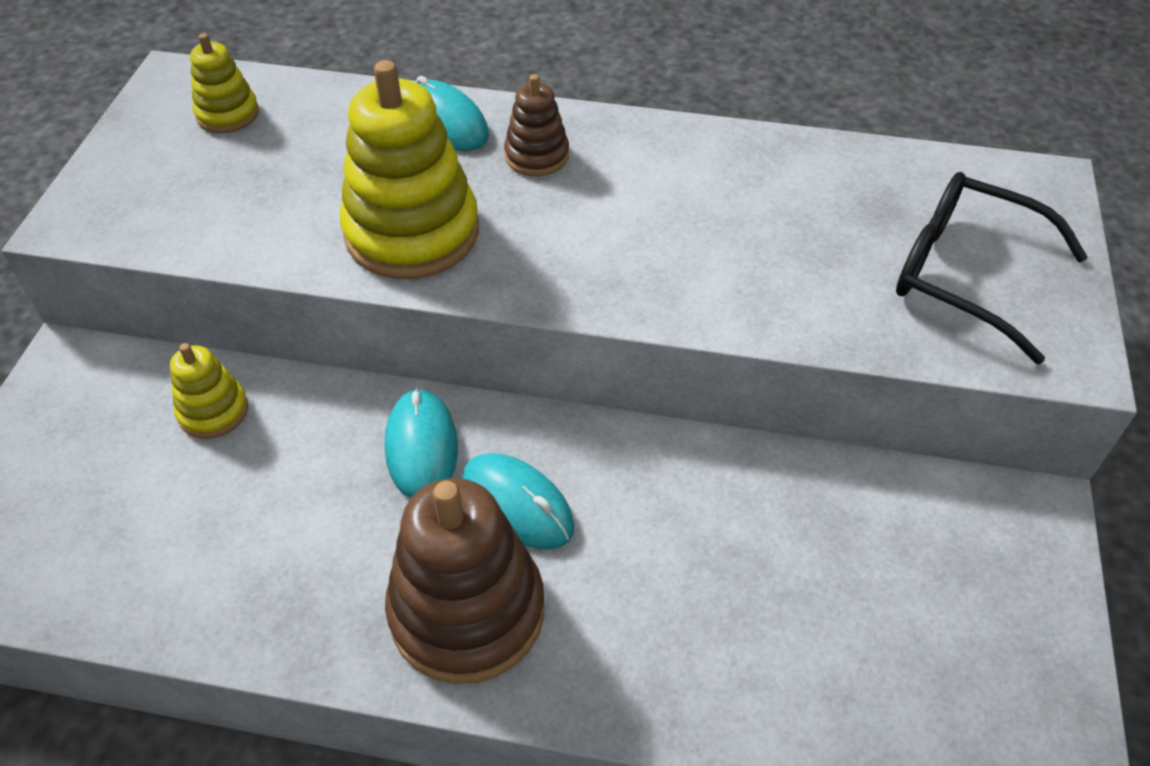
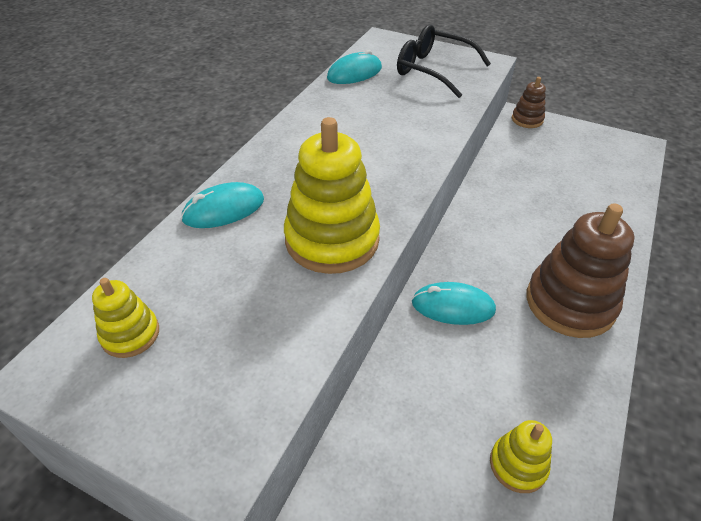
camera: 75 degrees left, 5 degrees down
(213, 411) = (396, 424): yellow stacking toy -> yellow stacking toy (518, 465)
(517, 504) = (500, 270): turquoise mouse -> turquoise mouse (354, 73)
(537, 156) = (284, 175): brown stacking toy -> brown stacking toy (527, 119)
(964, 274) = (433, 70): black glasses -> black glasses turned 75 degrees clockwise

